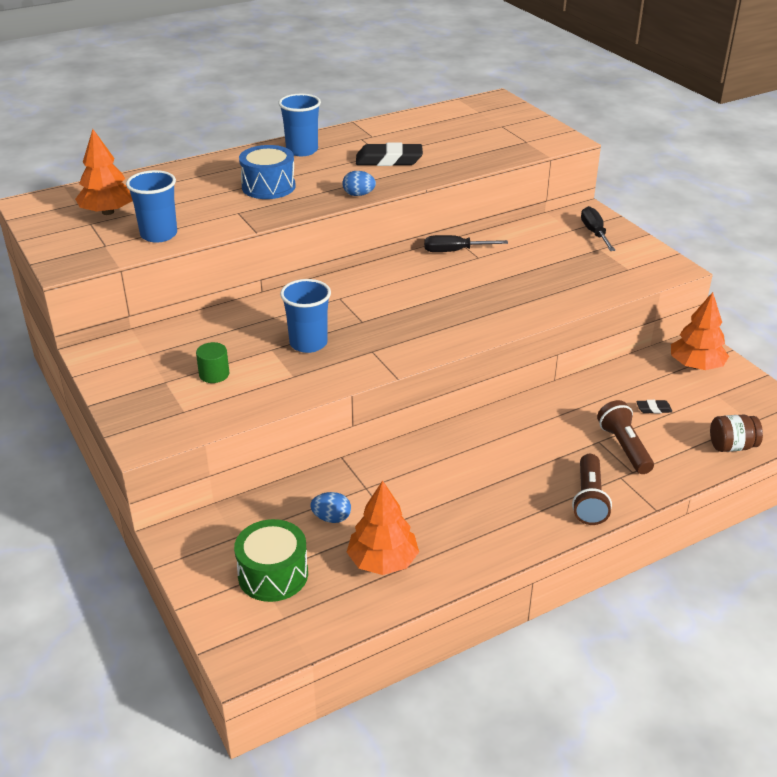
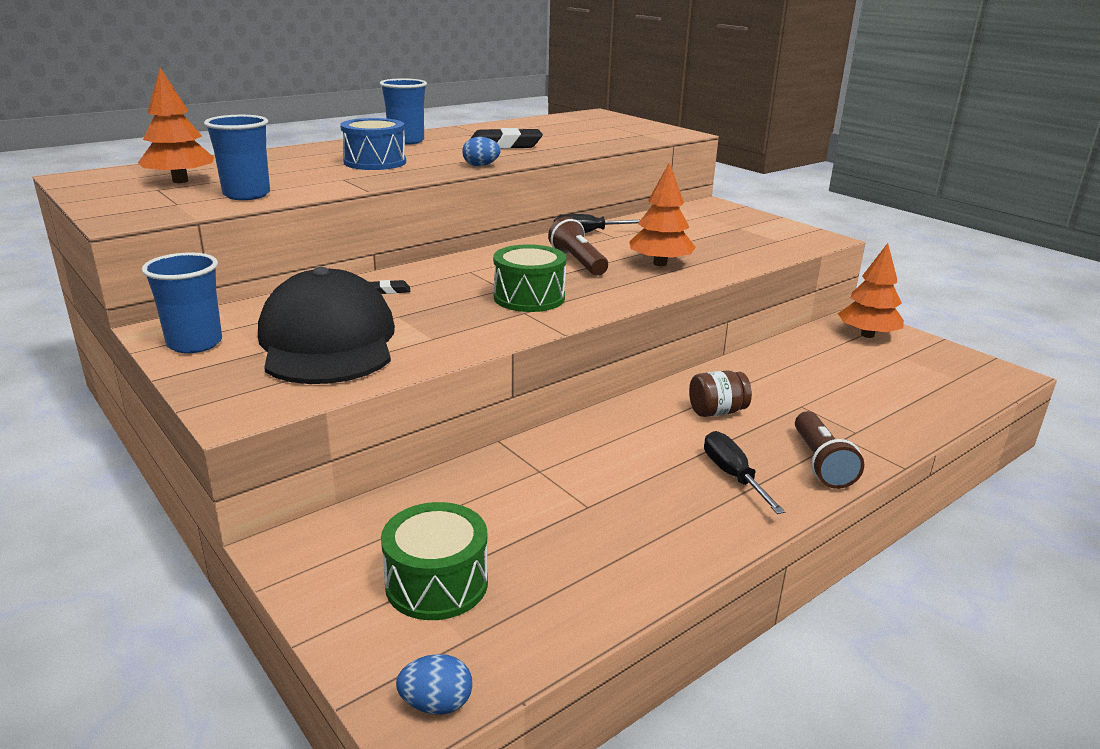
camera: 10 degrees left, 10 degrees down
(214, 374) = (327, 341): green cylinder -> black cap
(308, 343) = (443, 309): blue cup -> blue cup (195, 343)
(331, 518) = (503, 507): blue egg -> blue egg (436, 704)
(380, 334) = (529, 297): none -> green drum
(382, 561) = (588, 553): orange tree -> orange tree (660, 264)
(595, 233) = (728, 217): black screwdriver -> black screwdriver (733, 476)
(624, 447) = (833, 409): brown flashlight -> brown flashlight (578, 262)
(653, 409) = (845, 373): black eraser -> black eraser (388, 290)
(732, 446) = (950, 401): brown jar -> brown jar (717, 412)

